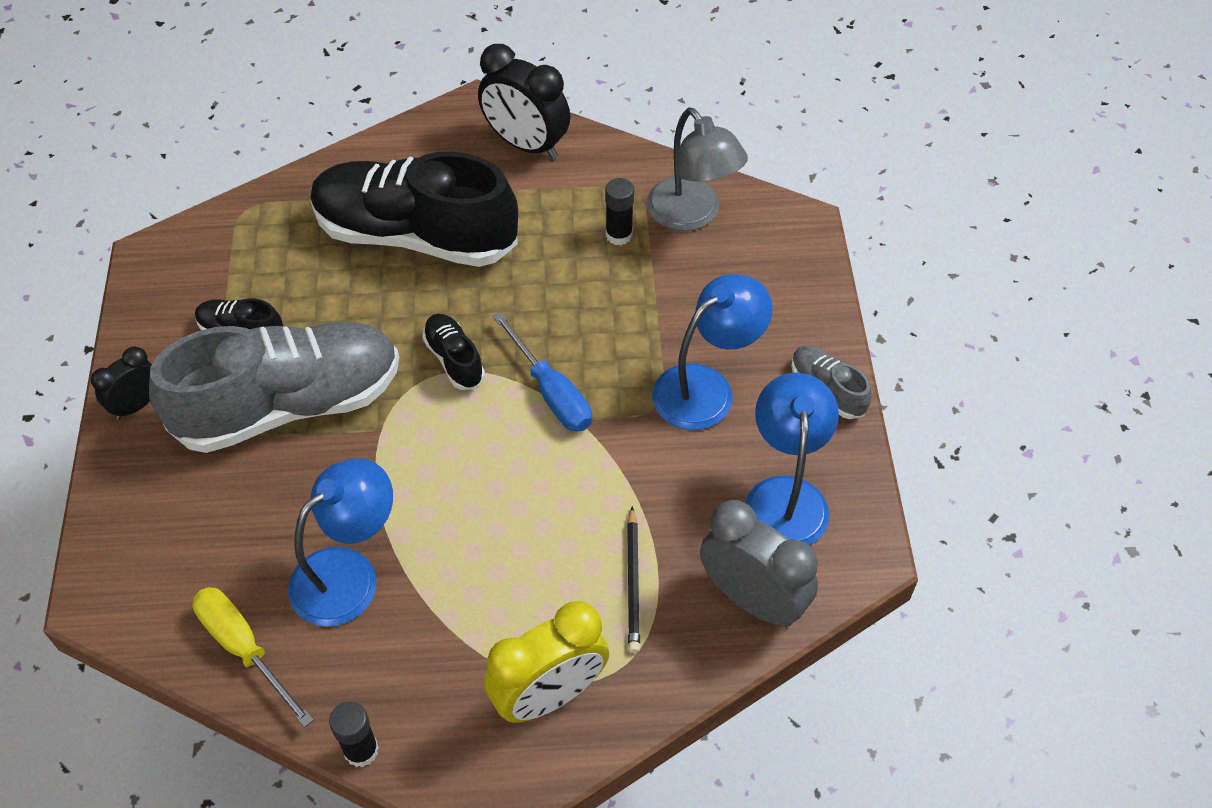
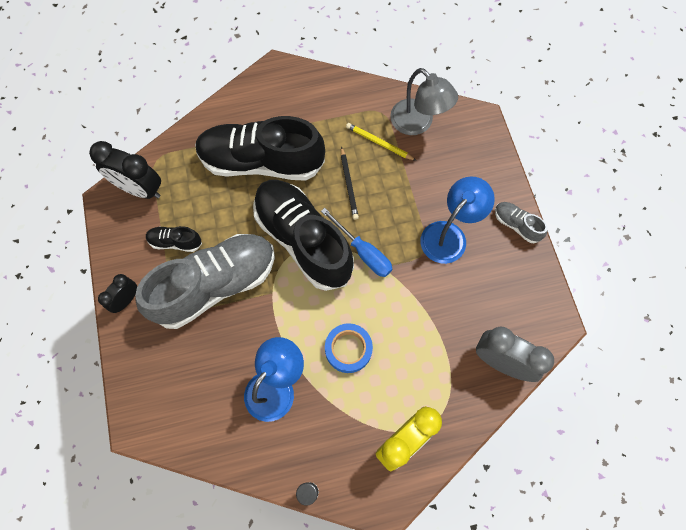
camera: 10 degrees left, 15 degrees up
(244, 648) = (228, 442): yellow screwdriver -> none
(454, 359) = (303, 240): black shoe -> black shoe, size x2.37
(487, 536) = (348, 349): none -> blue tape
(526, 144) = (312, 90): black clock -> black clock (139, 189)
(619, 235) = (379, 143): black glue stick -> yellow pencil
(633, 582) = (435, 363): black pencil -> black pencil (349, 184)
(785, 496) = (507, 296): blue lamp -> none

